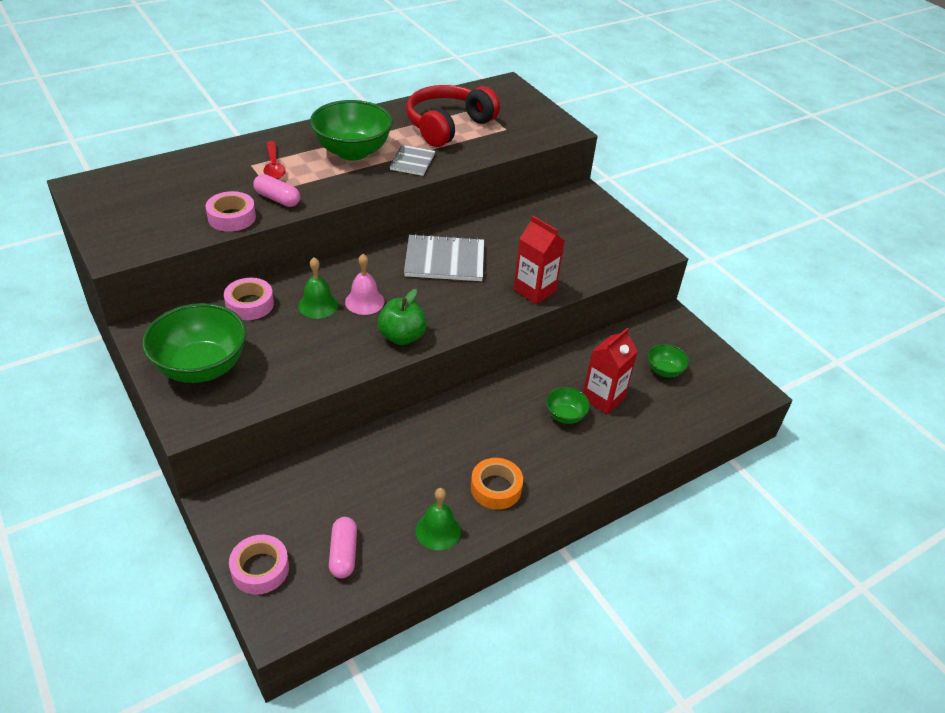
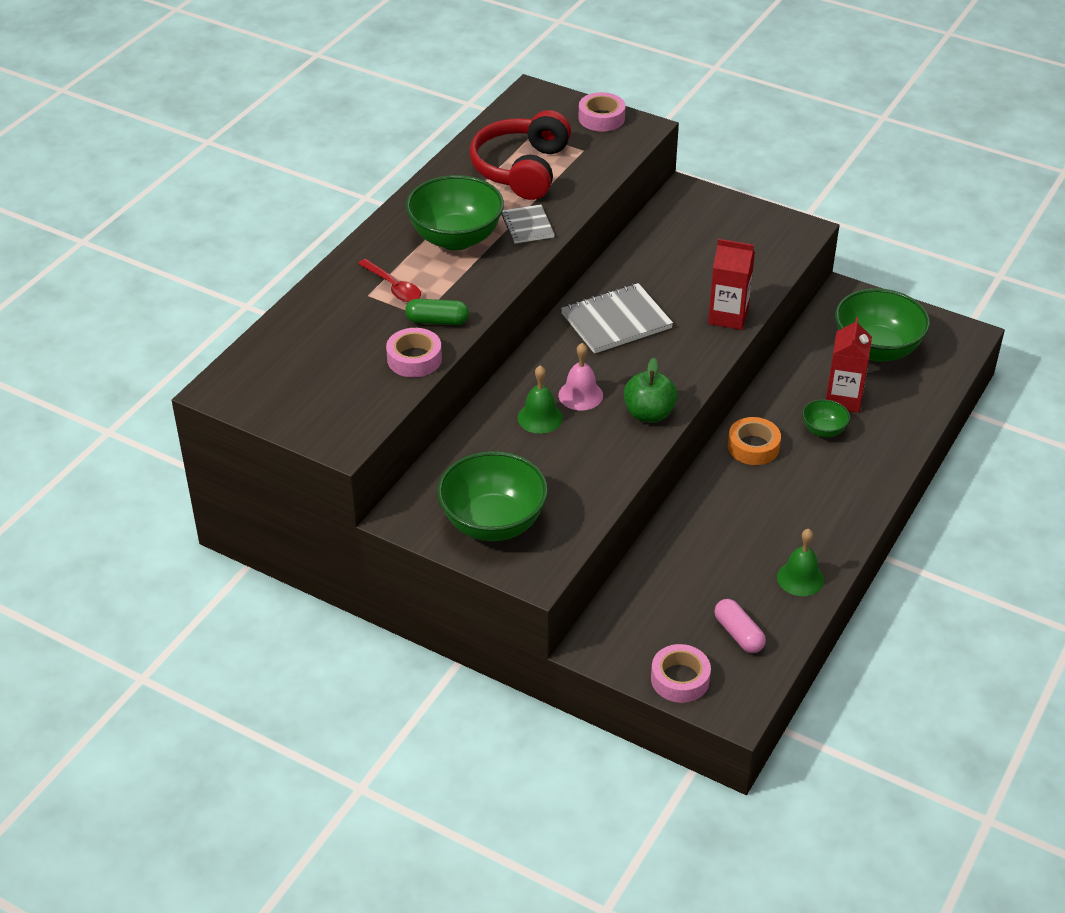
camera: 25 degrees left, 0 degrees up
(249, 304) = (473, 445): pink tape -> pink tape (601, 118)
(277, 199) = (437, 321): pink capsule -> green capsule
(496, 488) = (818, 521): orange tape -> orange tape (753, 447)
(664, 371) = (876, 349): green bowl -> green bowl, size x2.06

